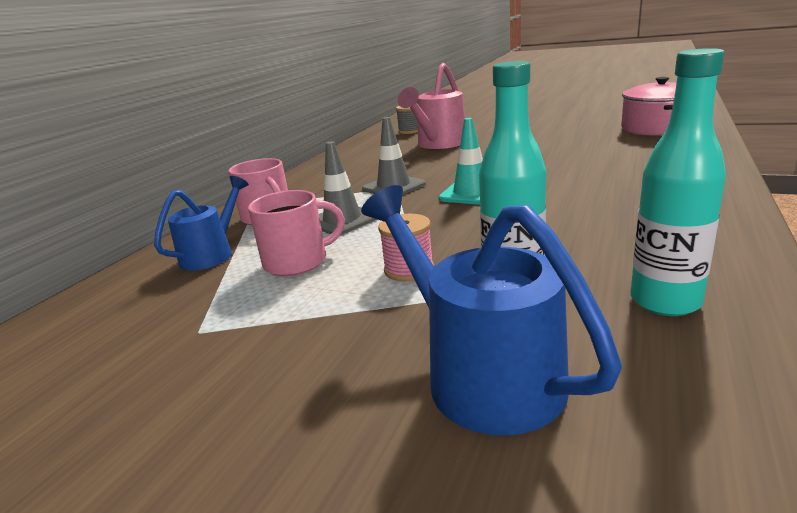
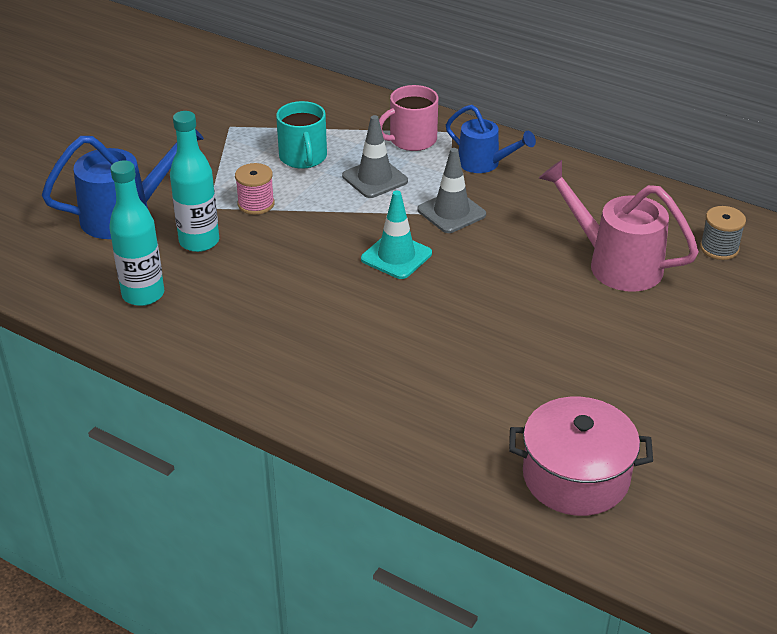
camera: 95 degrees right, 15 degrees up
(212, 254) = (345, 119): blue watering can -> blue watering can (484, 163)
(297, 262) = (303, 157): pink mug -> turquoise mug

